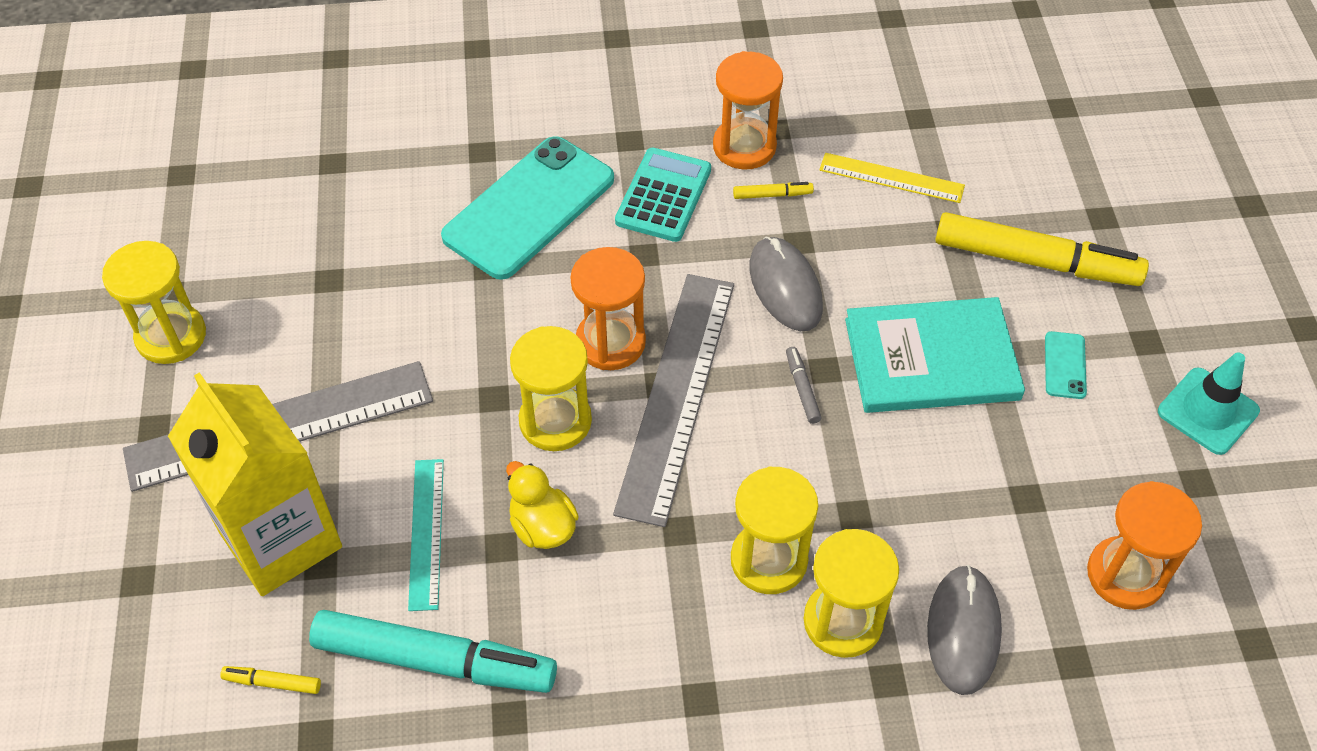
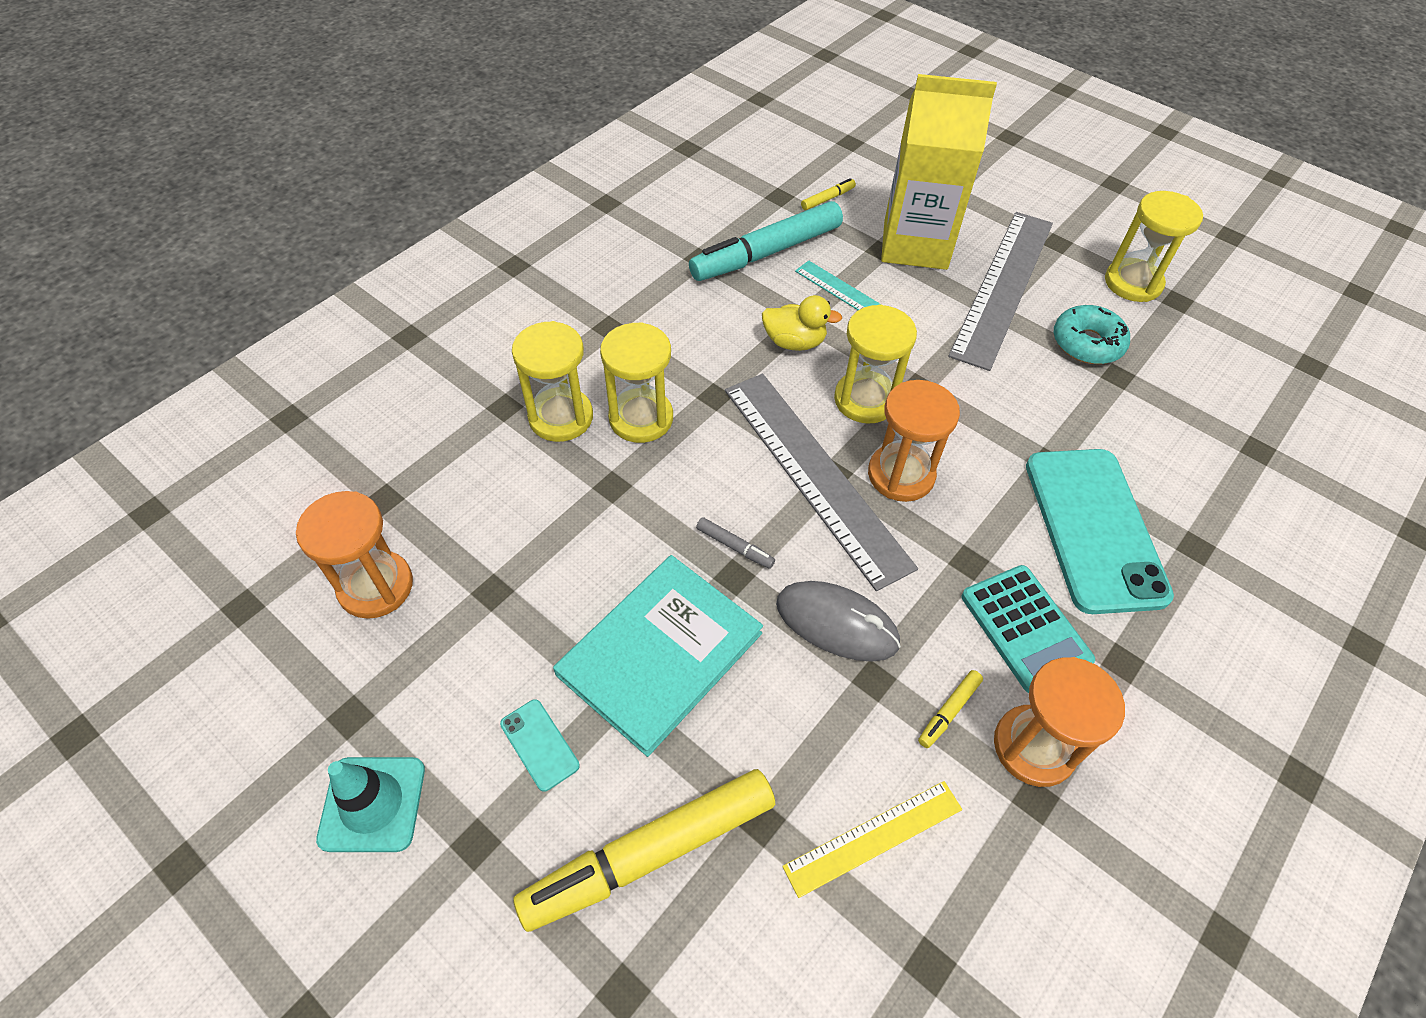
camera: 135 degrees right, 0 degrees up
(305, 321) = (1087, 343): none -> turquoise donut
(963, 631) = (475, 465): grey mouse -> none

